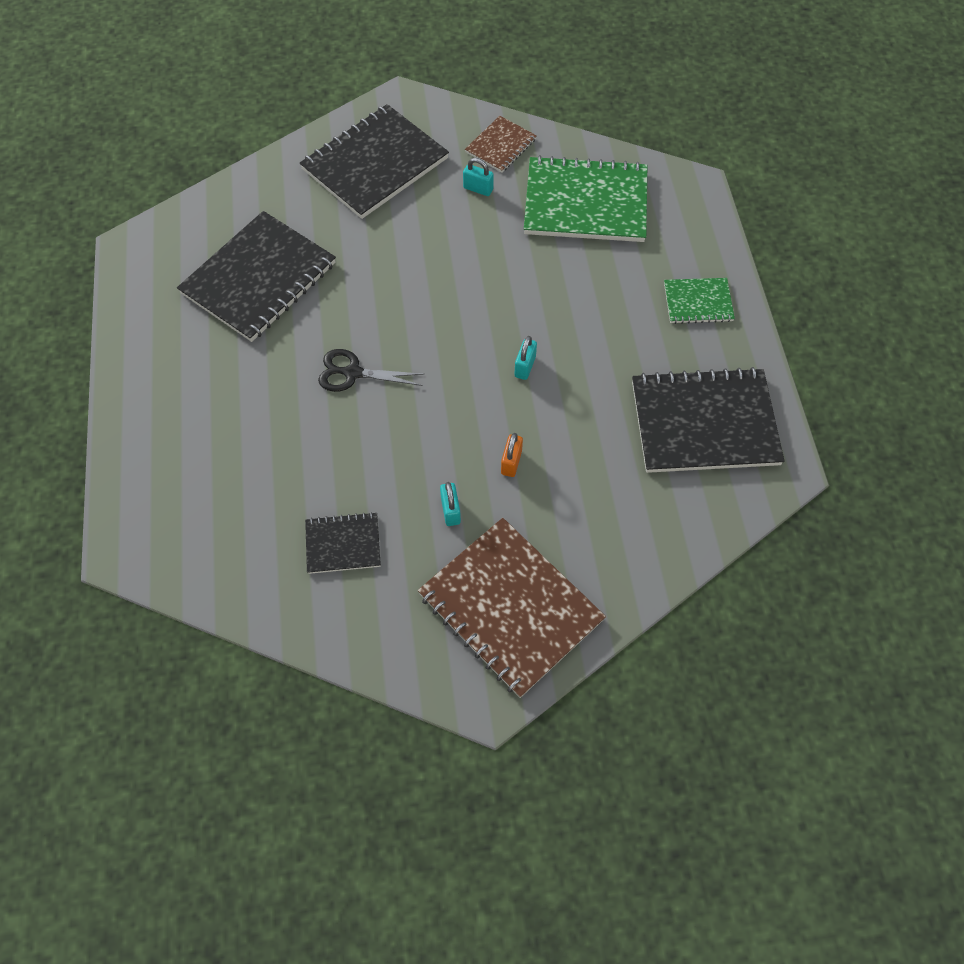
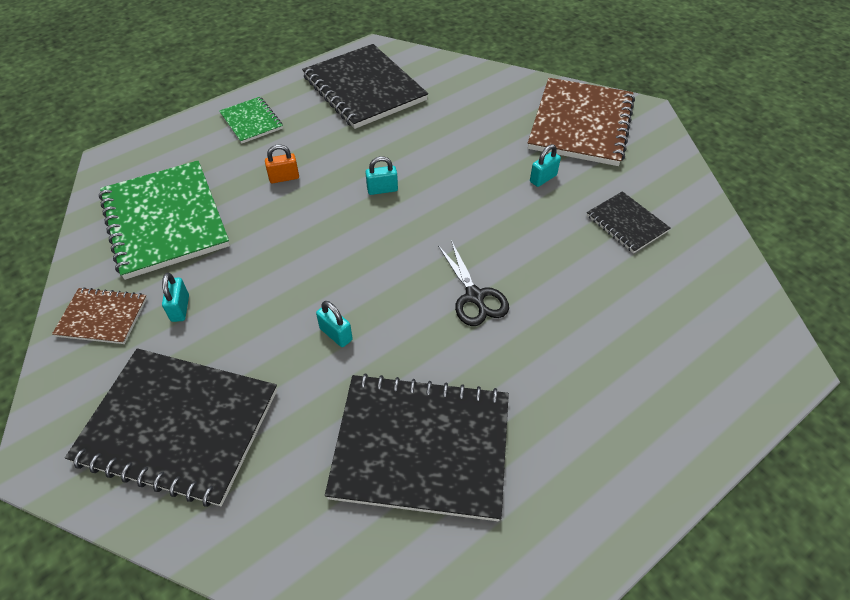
camera: 120 degrees left, 10 degrees down
(385, 269) = (336, 334): none -> turquoise padlock
(511, 462) = (475, 164): orange padlock -> orange padlock (284, 178)

